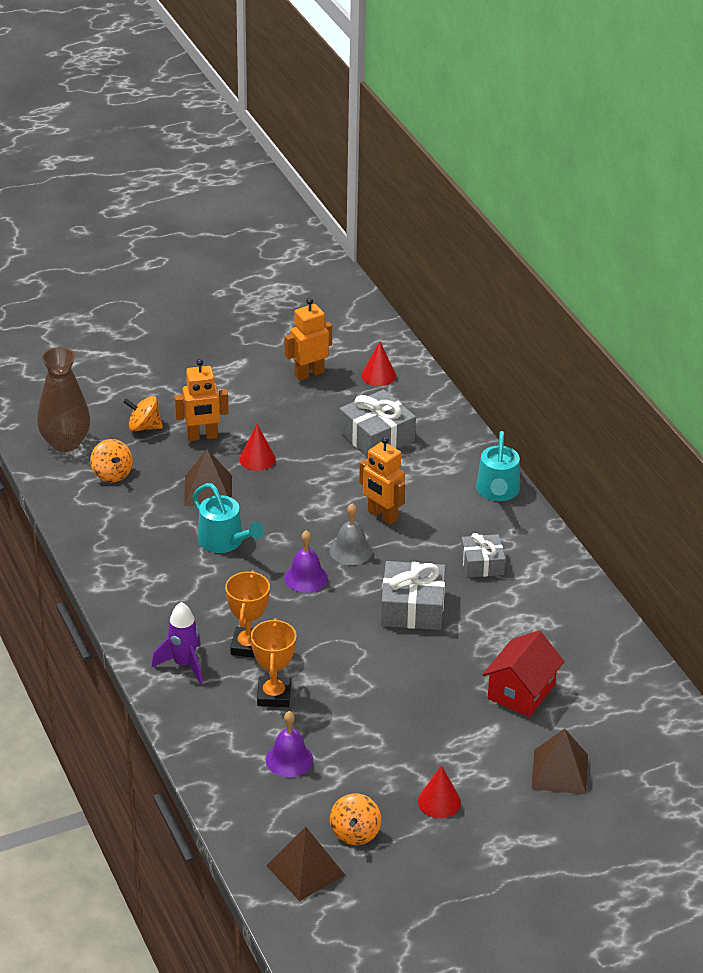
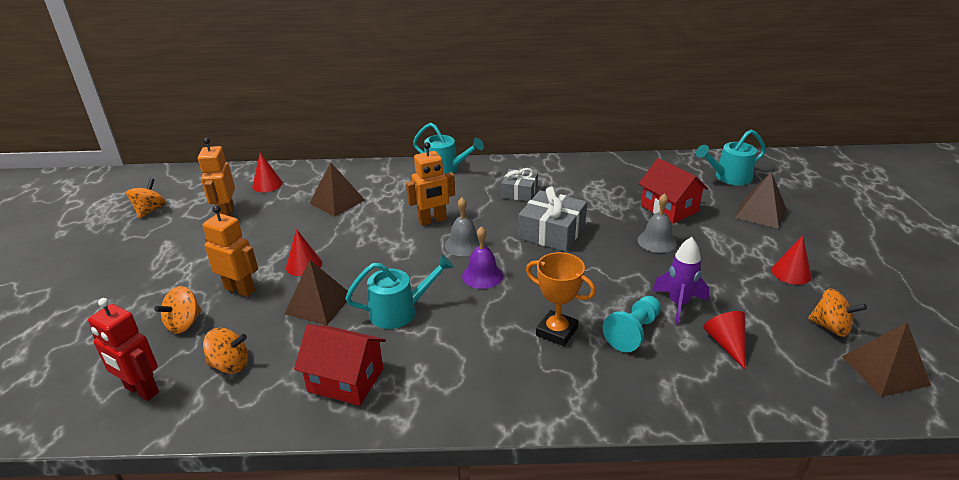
camera: 65 degrees left, 5 degrees down
(65, 443) = (141, 390): brown vase -> red robot
(127, 541) = (346, 380): none -> red house
(184, 664) = (564, 383): purple rocket -> purple rocket (678, 304)
(202, 437) = (240, 289): orange robot -> orange robot turned 75 degrees counterclockwise
(274, 695) = (633, 332): orange trophy -> turquoise pawn
(285, 324) = (150, 210): none -> orange spinning top
(289, 759) = (726, 344): purple bell -> red cone
(376, 436) = (337, 201): grey gift -> brown pyramid
(442, 691) = (657, 241): none -> grey bell
(638, 737) = (729, 177): none -> turquoise watering can

